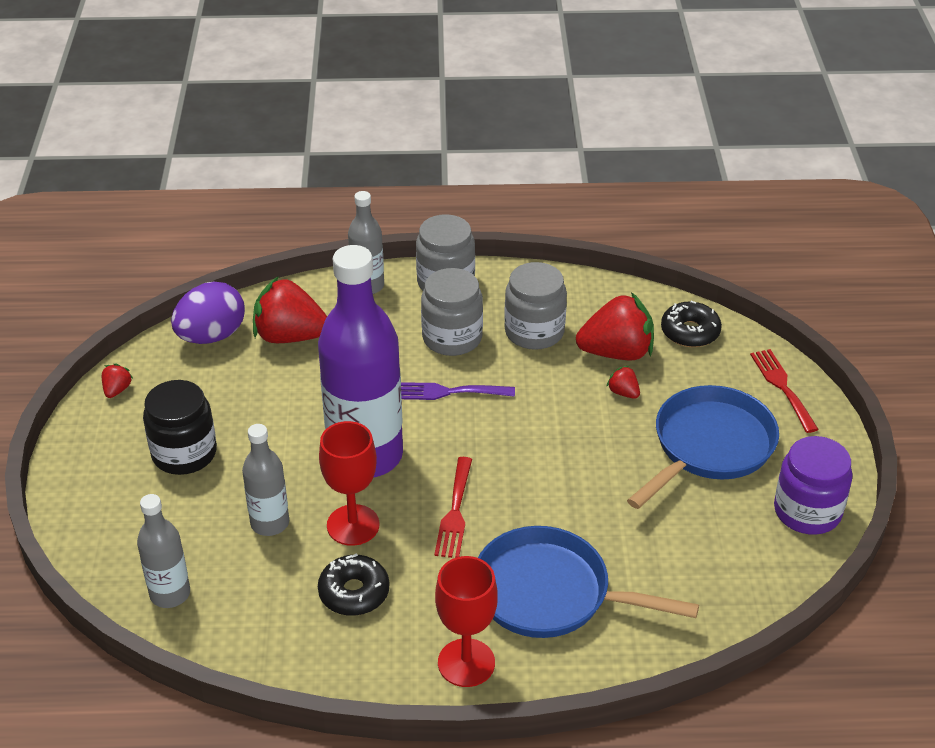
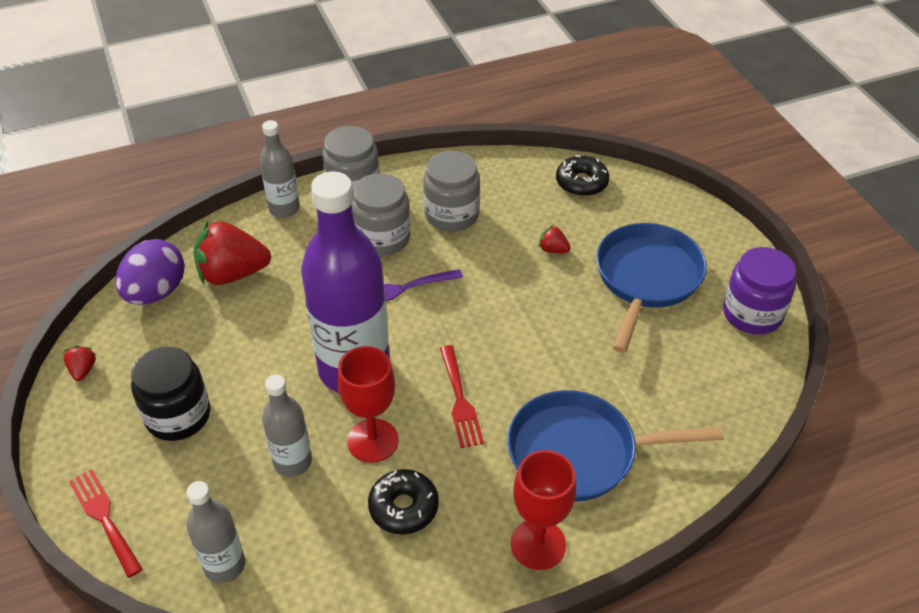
camera: 20 degrees left, 5 degrees up
(617, 353) = (530, 216): red strawberry -> none
(782, 387) = (678, 211): red fork -> red fork (104, 518)

